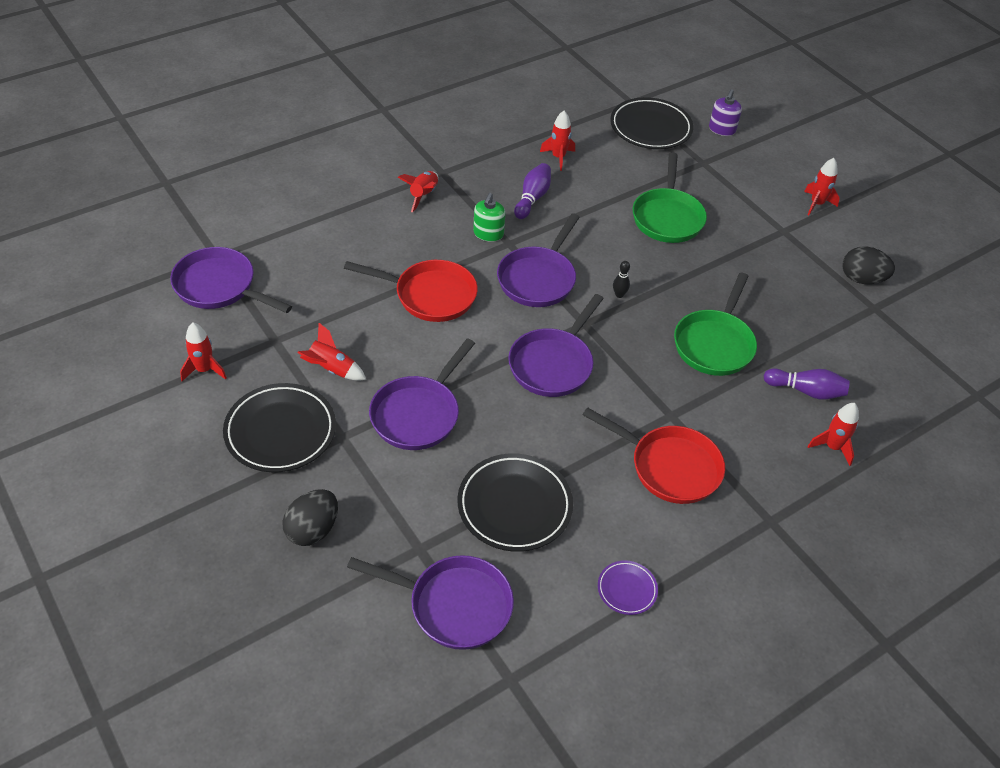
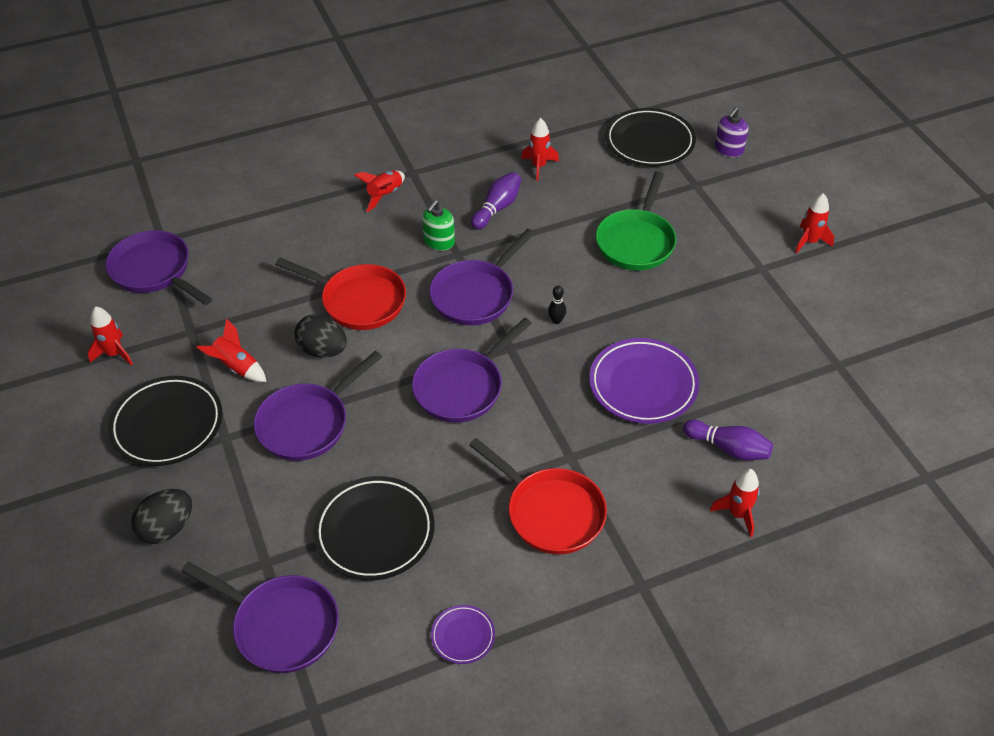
camera: 15 degrees right, 0 degrees up
(714, 344) = (643, 385): green pan -> purple plate
(861, 279) = (833, 331): black egg -> black egg (323, 350)

